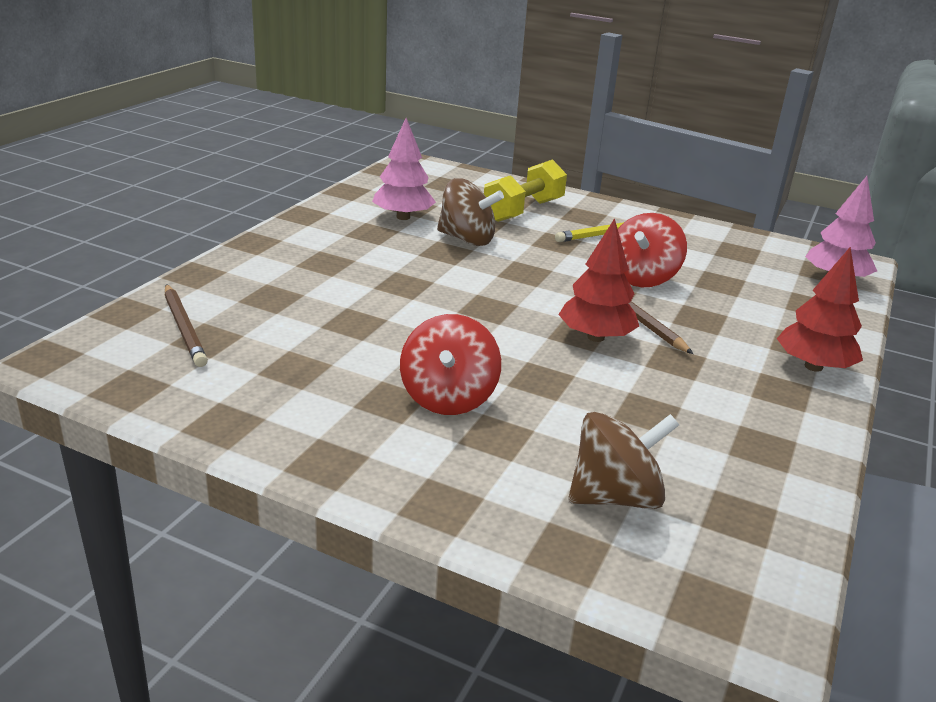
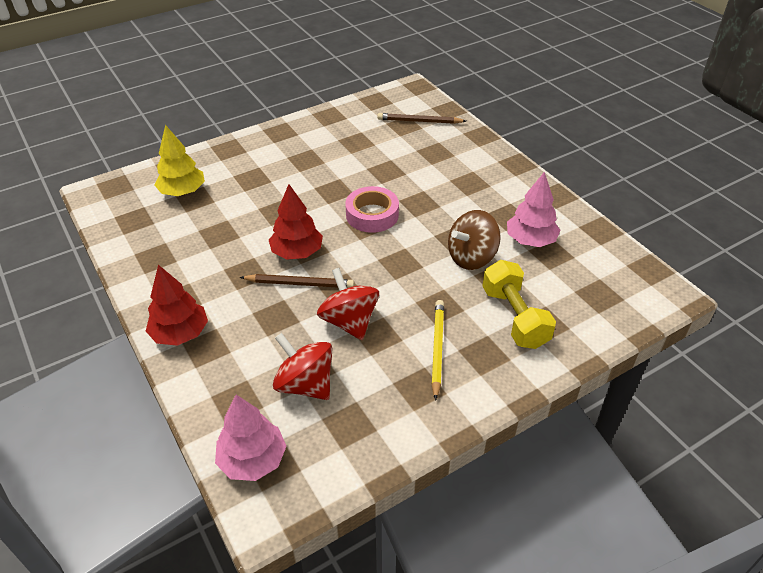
camera: 125 degrees right, 15 degrees up
(448, 398) = (291, 175): red spinning top -> red spinning top (305, 384)
(464, 308) = (372, 215): none -> pink tape
(615, 497) = (182, 192): brown spinning top -> yellow tree

